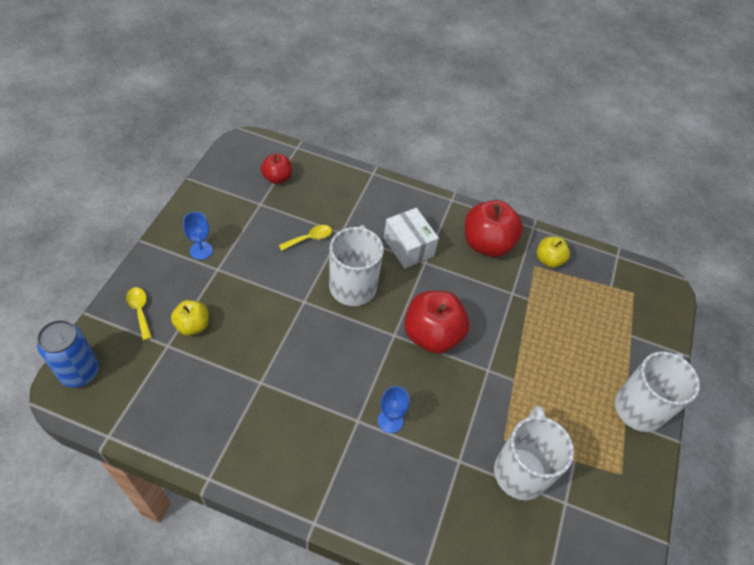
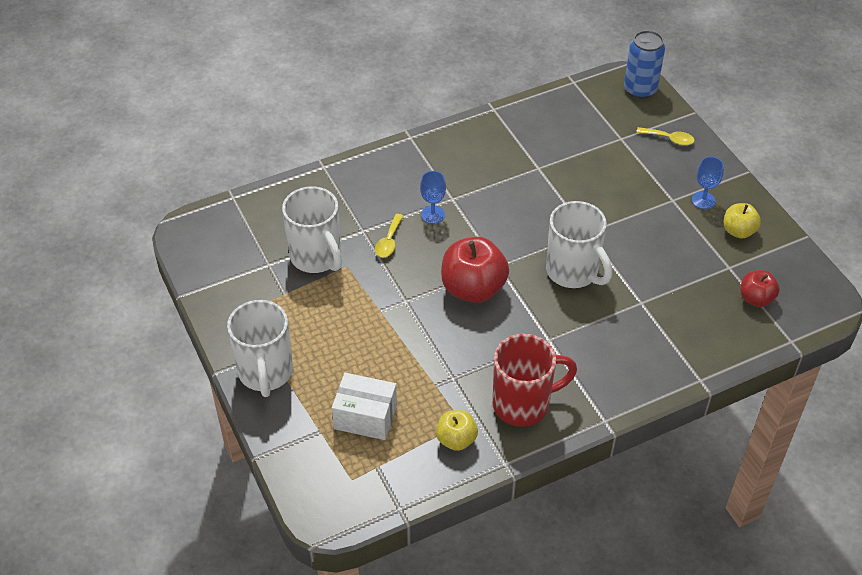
camera: 140 degrees right, 5 degrees down
(192, 325) = (626, 159): yellow apple -> yellow apple (738, 231)
(309, 238) = (654, 276): yellow spoon -> yellow spoon (389, 241)
(408, 247) = (578, 339): white box -> white box (365, 417)
(487, 244) = (523, 404): red apple -> red mug

